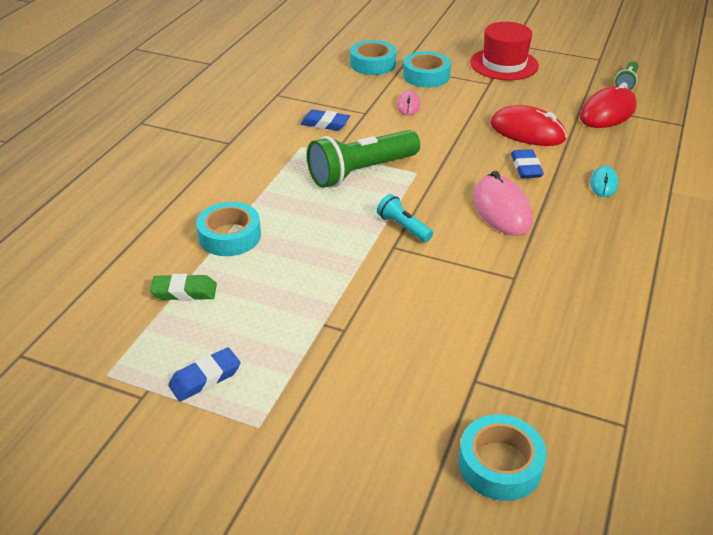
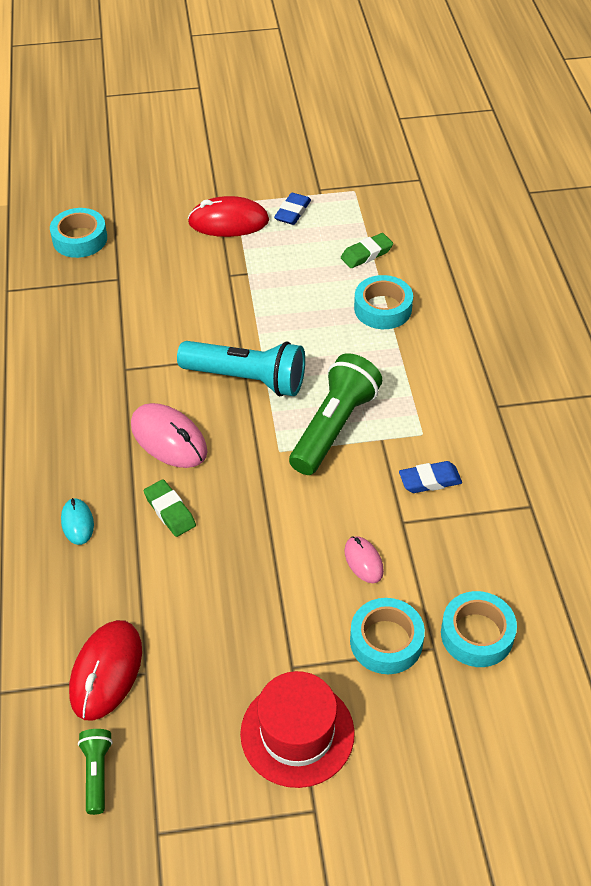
camera: 150 degrees right, 10 degrees up
(403, 227) = (247, 379): turquoise flashlight -> turquoise flashlight, size x2.02
(526, 167) = (170, 511): blue eraser -> green eraser
(527, 131) = (194, 578): red mouse -> red mouse (228, 222)

